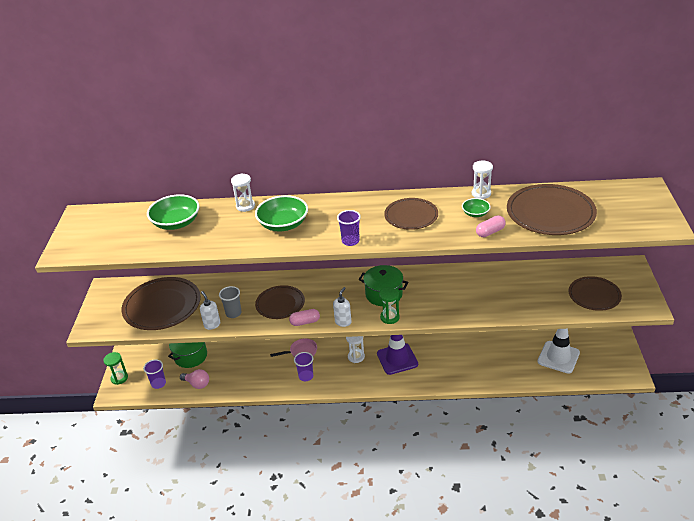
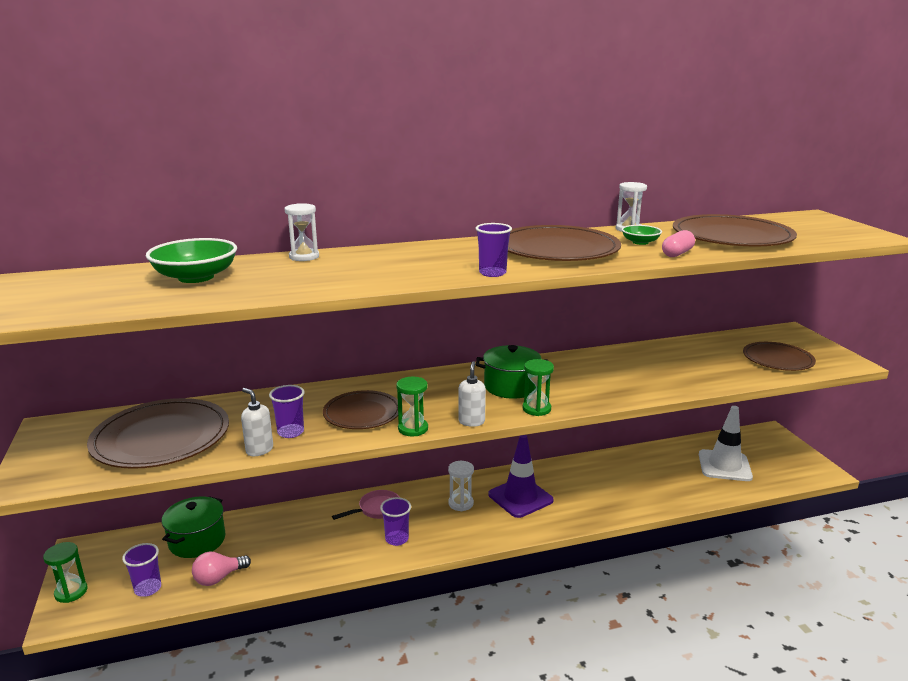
camera: 20 degrees left, 15 degrees down
(197, 384) = (219, 578): pink light bulb -> pink light bulb turned 135 degrees clockwise
(233, 313) = (290, 432): grey cup -> purple cup
(283, 224) = (376, 267): green bowl -> none
(305, 322) = (413, 429): pink capsule -> green hourglass
(411, 216) = (557, 249): brown plate -> brown plate, size x1.60

